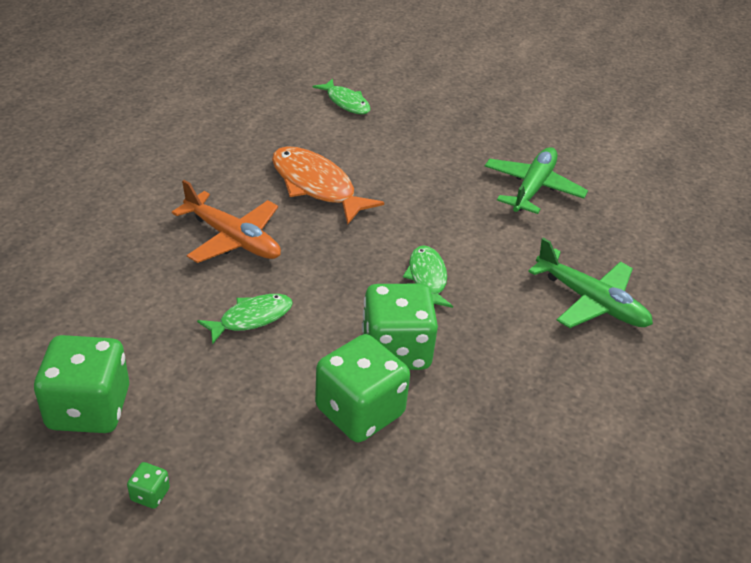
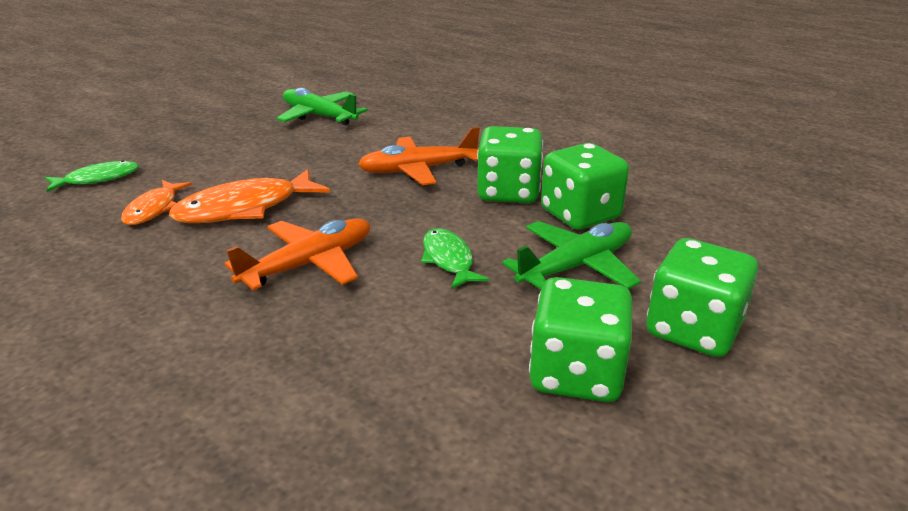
camera: 75 degrees left, 10 degrees down
(150, 494) = (693, 330): green dice -> green dice, size x2.50
(304, 142) = (154, 209): none -> orange fish
(427, 278) = (419, 170): green fish -> orange plane
(590, 301) = (467, 117): green plane -> green plane (575, 266)

